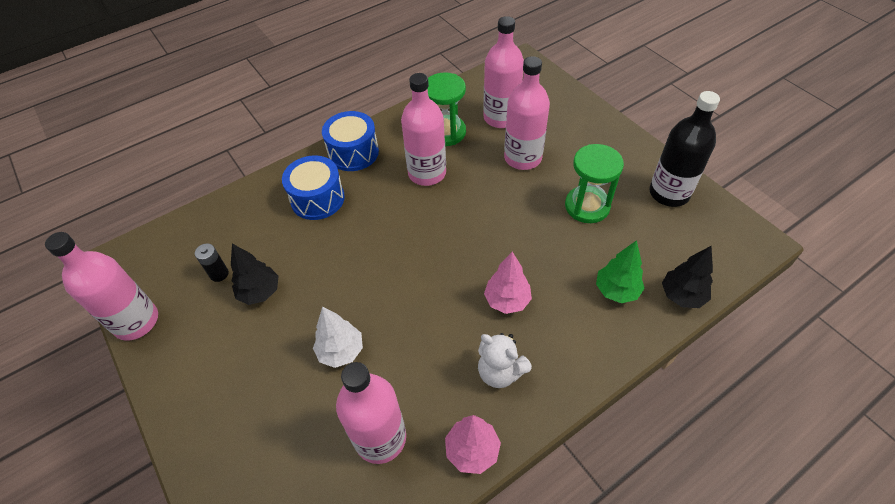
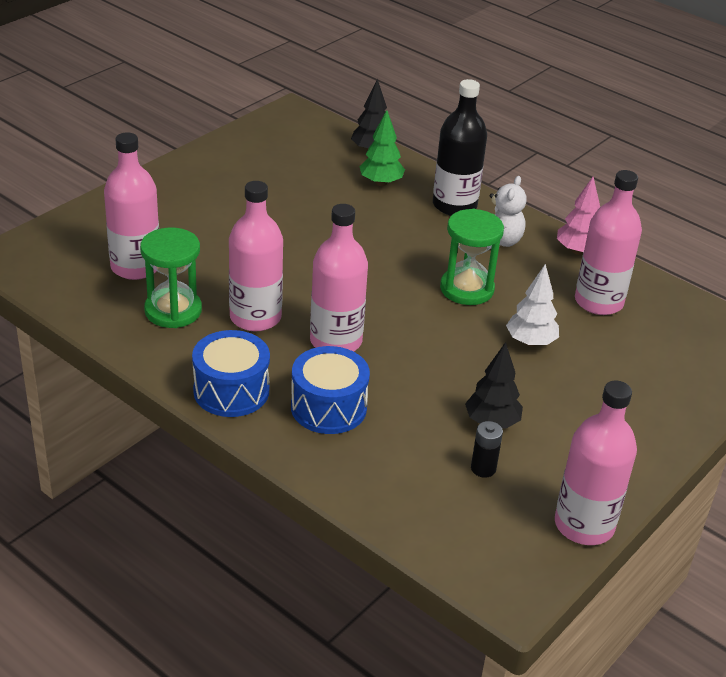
camera: 110 degrees left, 15 degrees down
(507, 300) = (420, 243): pink tree -> none
(522, 158) = (210, 245): pink bottle -> pink bottle (336, 341)
(587, 206) = (277, 200): green hourglass -> green hourglass (467, 289)
(669, 193) = (243, 152): black bottle -> black bottle (454, 205)

